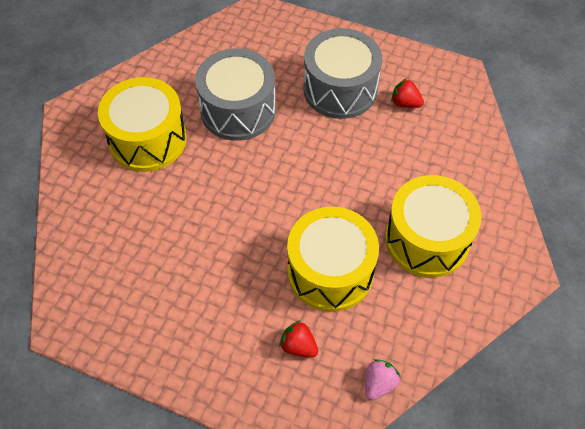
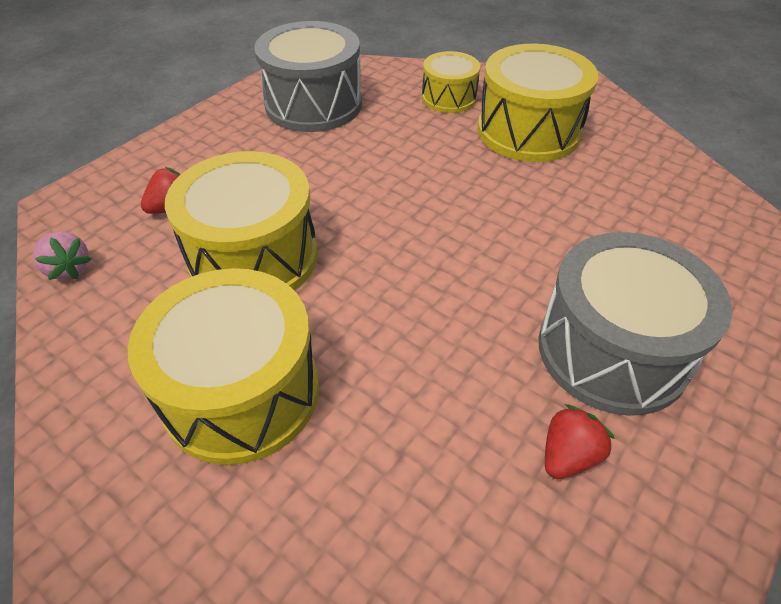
camera: 105 degrees right, 10 degrees down
(107, 197) = (449, 98): none -> yellow drum
(238, 110) = (571, 214): grey drum -> grey drum (313, 104)

